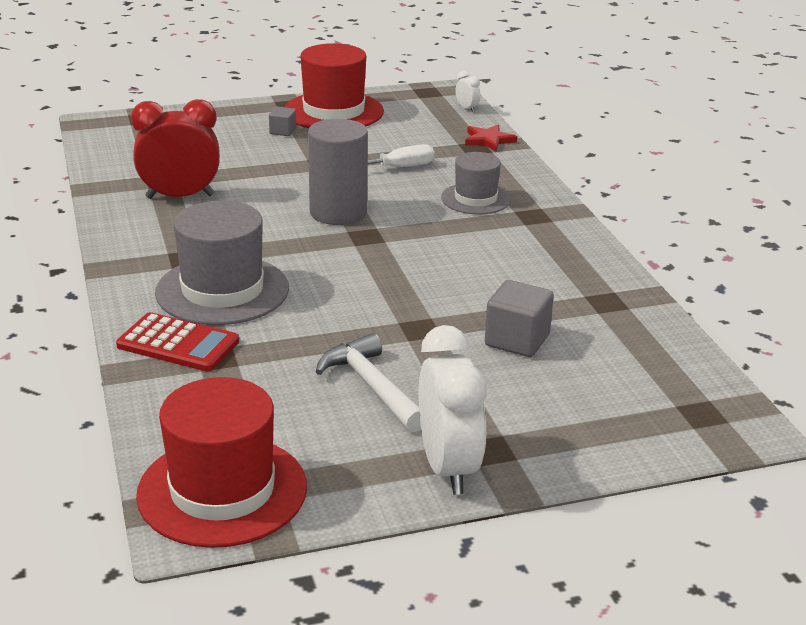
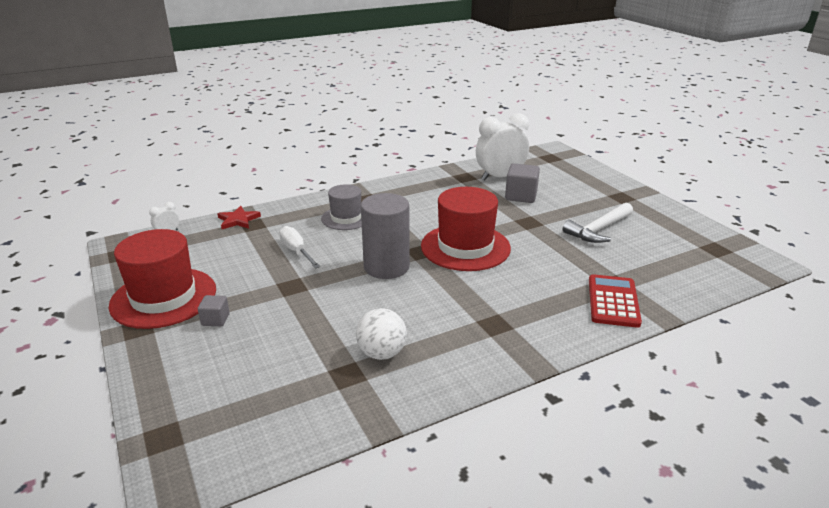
camera: 100 degrees left, 0 degrees up
(180, 197) = (382, 353): red clock -> white ball
(222, 290) = (532, 297): grey hat -> none
(222, 490) = (728, 258): red hat -> red hat (465, 247)
(448, 468) = (645, 205): white clock -> white clock (500, 177)

